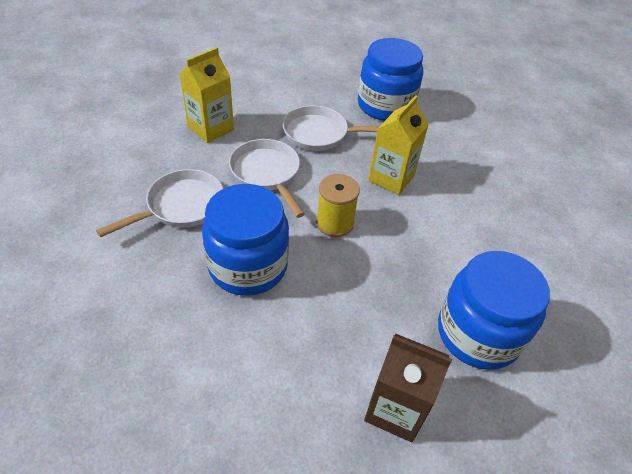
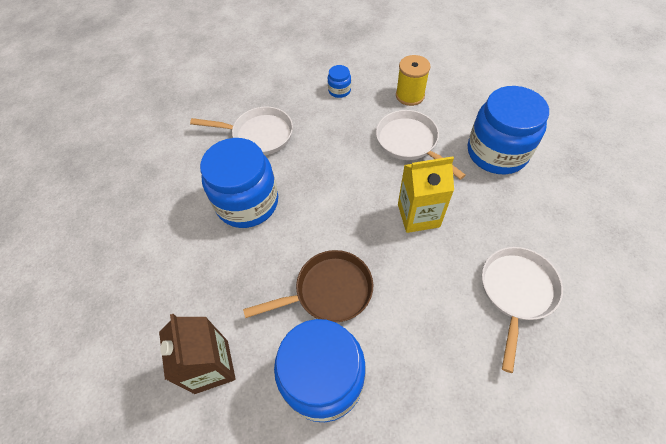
camera: 55 degrees right, 10 degrees up
(211, 128) = (339, 90): yellow carton -> blue jar
(267, 174) = (334, 148): white pan -> white pan (516, 292)
(334, 223) = (332, 217): yellow spool -> yellow spool (410, 95)
(402, 275) = (328, 291): none -> brown pan

